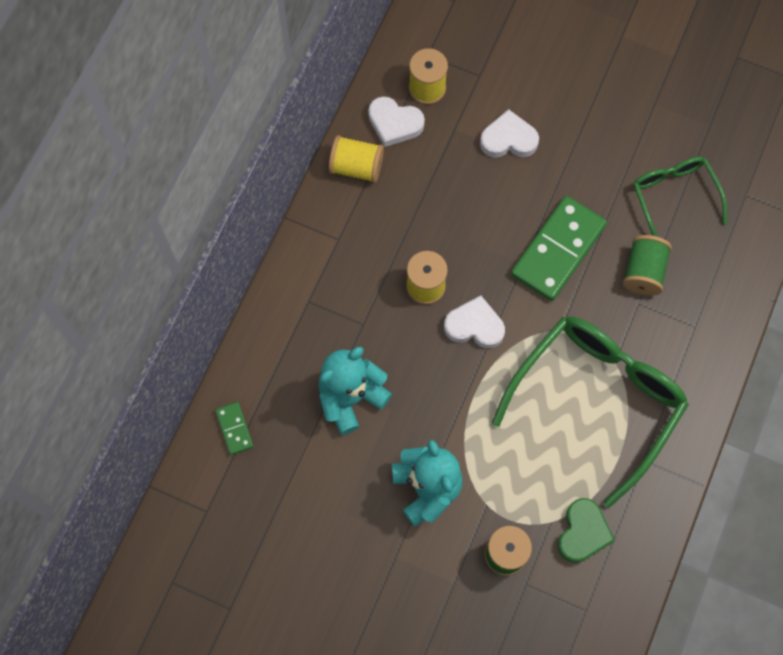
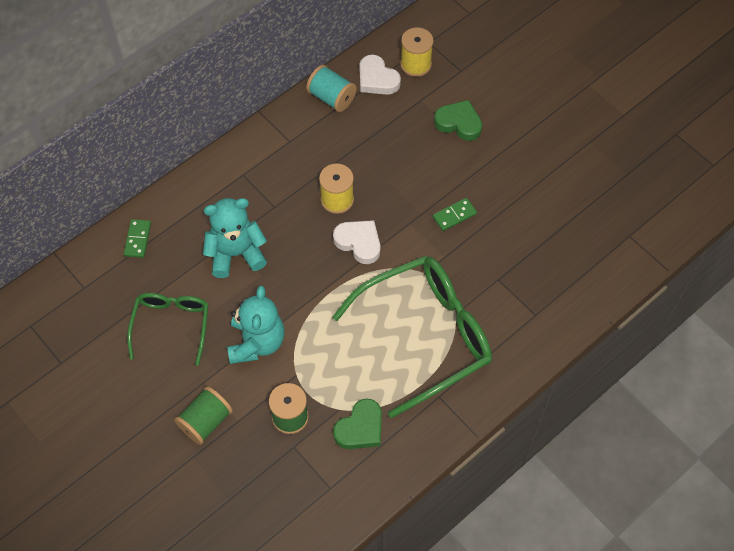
camera: 25 degrees right, 10 degrees down
(356, 167) = (331, 97): yellow spool -> turquoise spool
(508, 139) = (459, 123): white heart -> green heart
(558, 250) = (454, 215): green domino -> green domino, size x0.46
(643, 272) = (514, 258): green spool -> green spool (206, 421)
(673, 197) = (569, 214): green glasses -> green glasses (171, 325)

